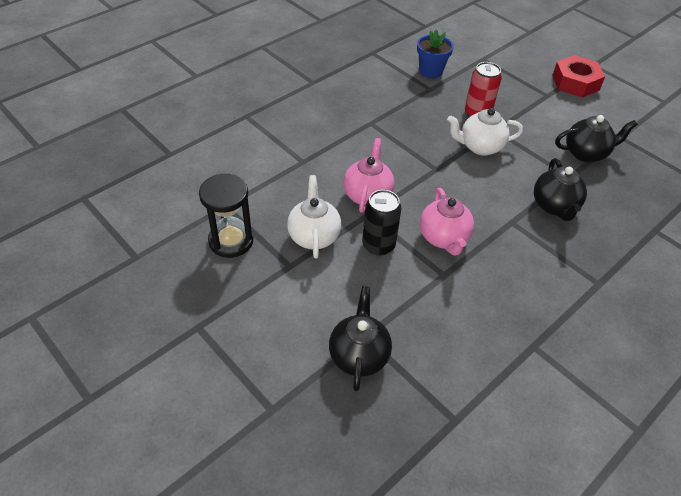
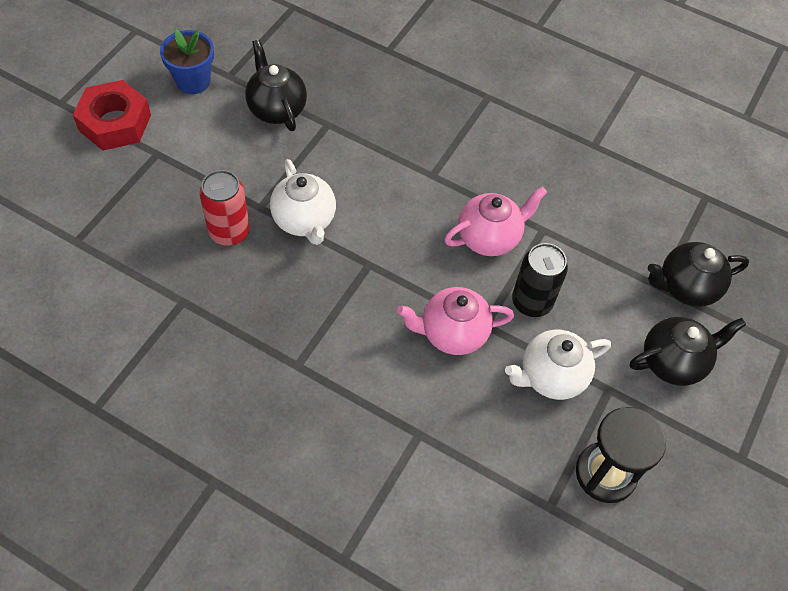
camera: 110 degrees left, 10 degrees up
(430, 71) = (132, 308): blue flower pot -> blue flower pot (193, 81)
(554, 206) = (388, 136): black teapot -> black teapot (673, 362)

